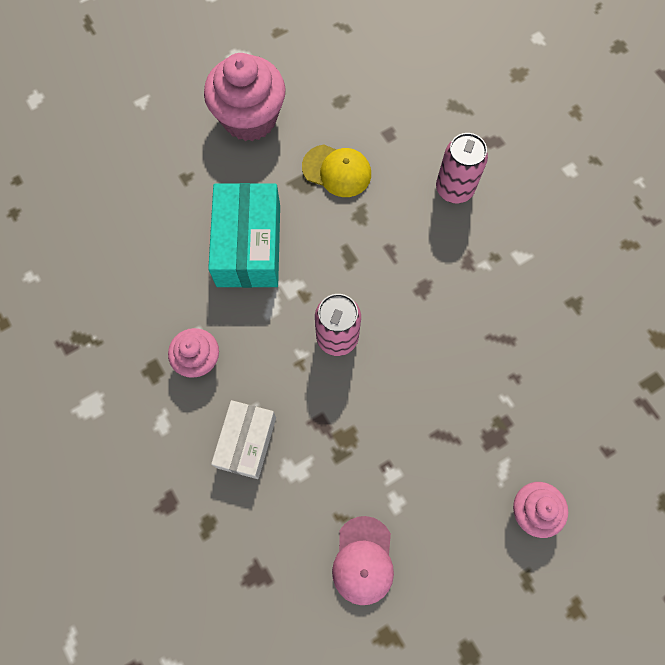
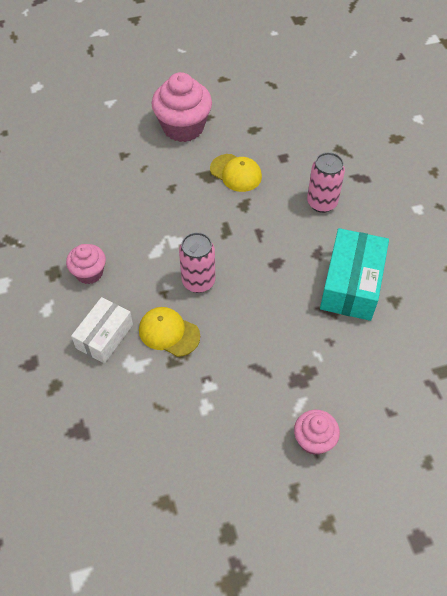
camera: 15 degrees right, 15 degrees down
(248, 245) = (153, 207): turquoise box -> turquoise box (351, 284)
(323, 417) = (169, 333): none -> yellow cap
(363, 560) = (165, 441): pink cap -> none

